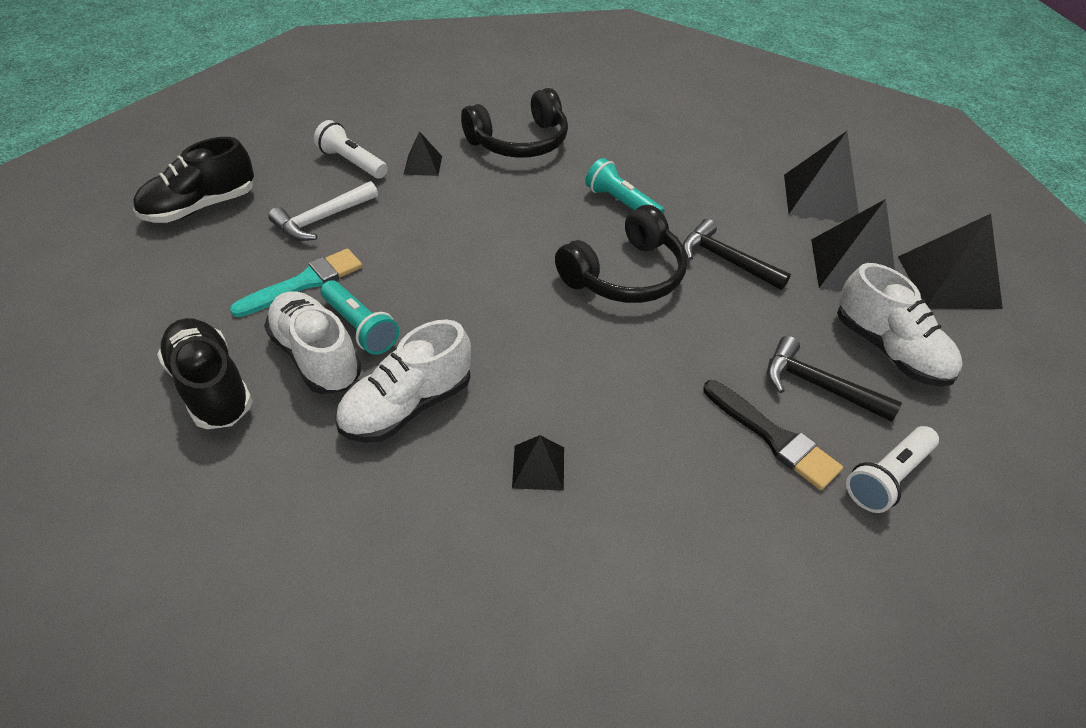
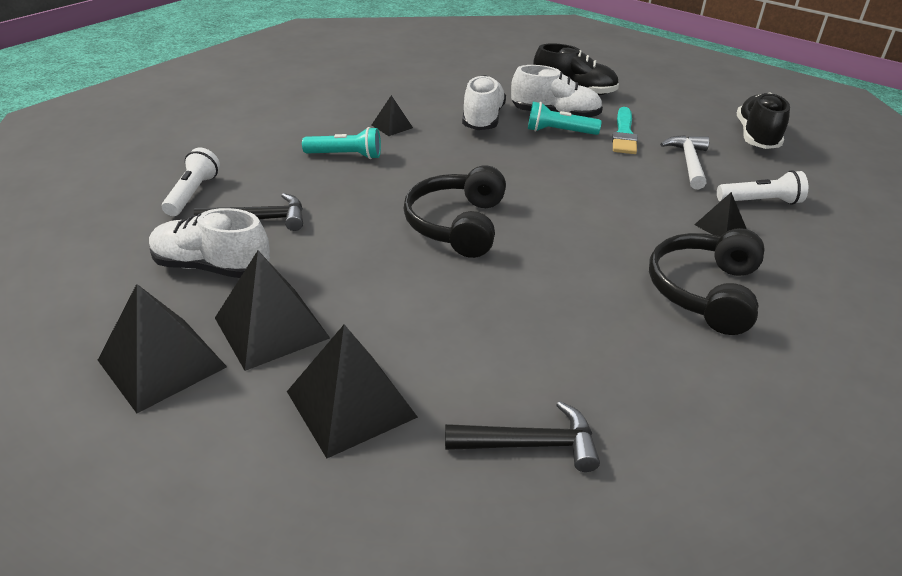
camera: 140 degrees right, 10 degrees down
(621, 203) = (533, 279): turquoise flashlight -> turquoise flashlight (346, 155)
(725, 260) = (393, 274): black hammer -> black hammer (531, 444)
(773, 437) = (275, 183): black brush -> none

